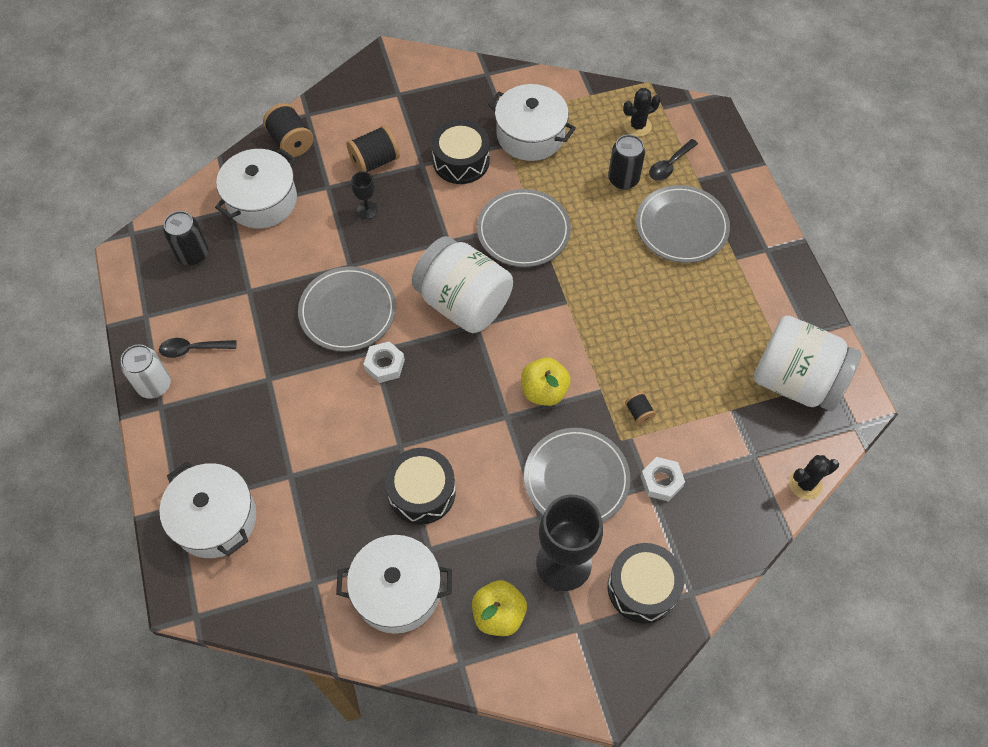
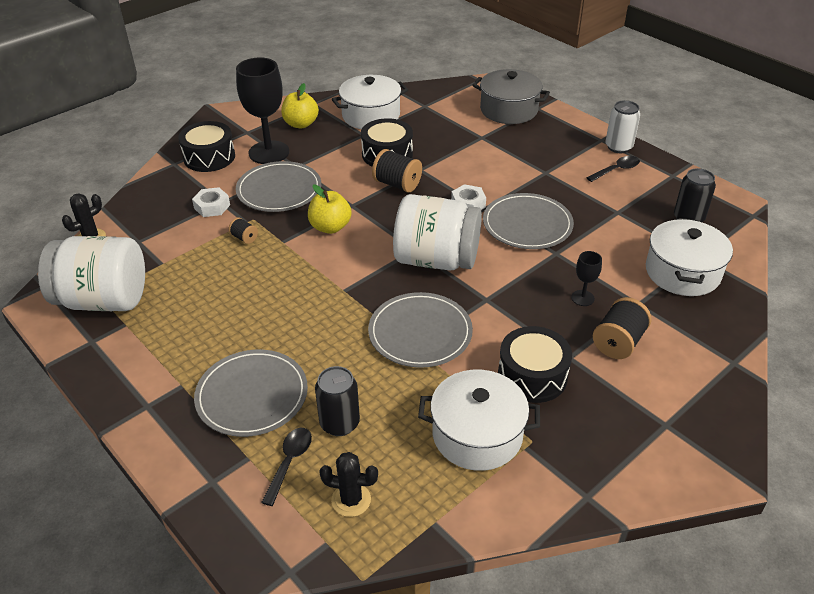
camera: 155 degrees right, 20 degrees down
(215, 519) = (509, 110): white pot -> grey pot
(291, 142) = (717, 330): black spool -> black spool (397, 184)
(637, 126) = (351, 500): black cactus -> black cactus turned 60 degrees clockwise

